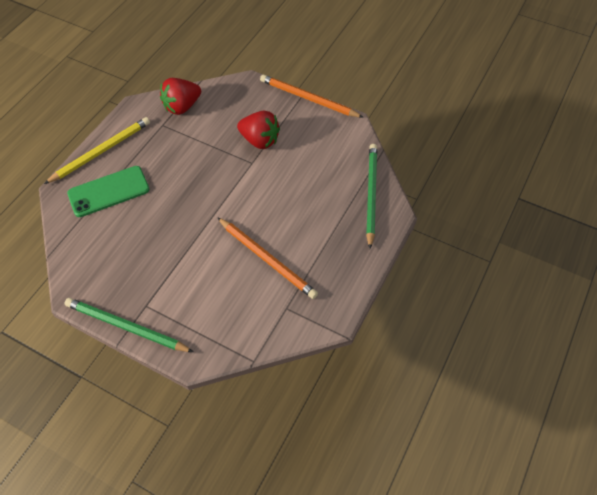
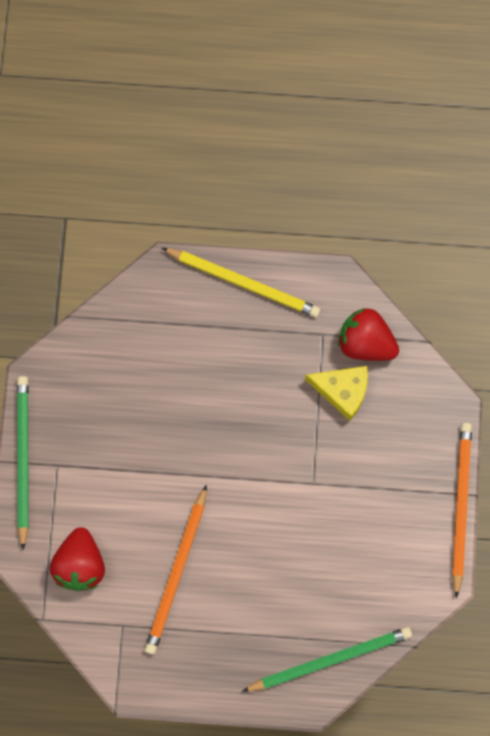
camera: 65 degrees right, 20 degrees up
(108, 191) = (188, 330): green phone -> none
(204, 128) = (342, 391): none -> yellow cheese
(260, 140) = (354, 476): red strawberry -> red strawberry (80, 564)

